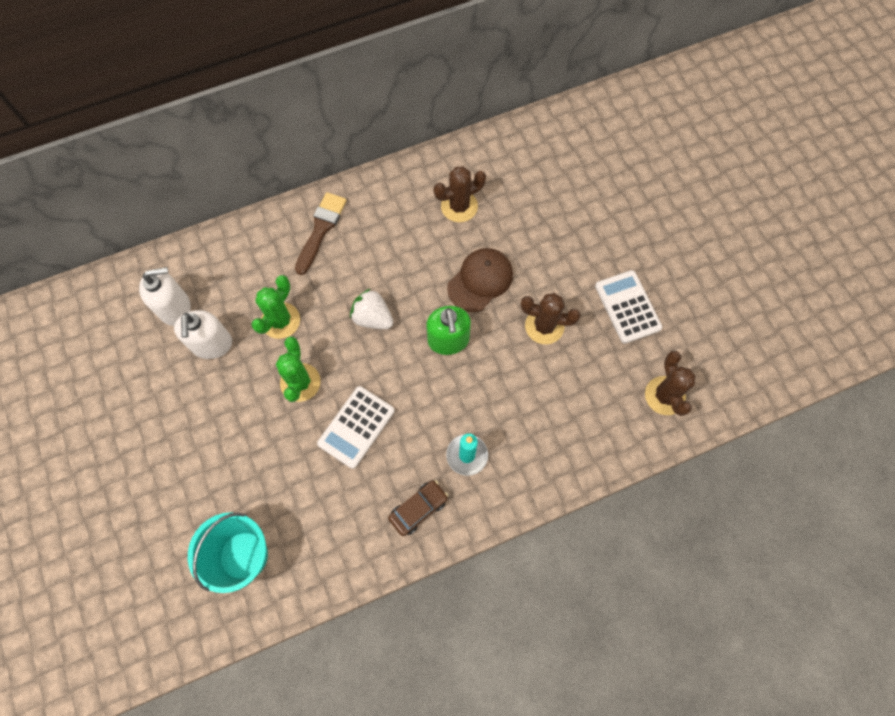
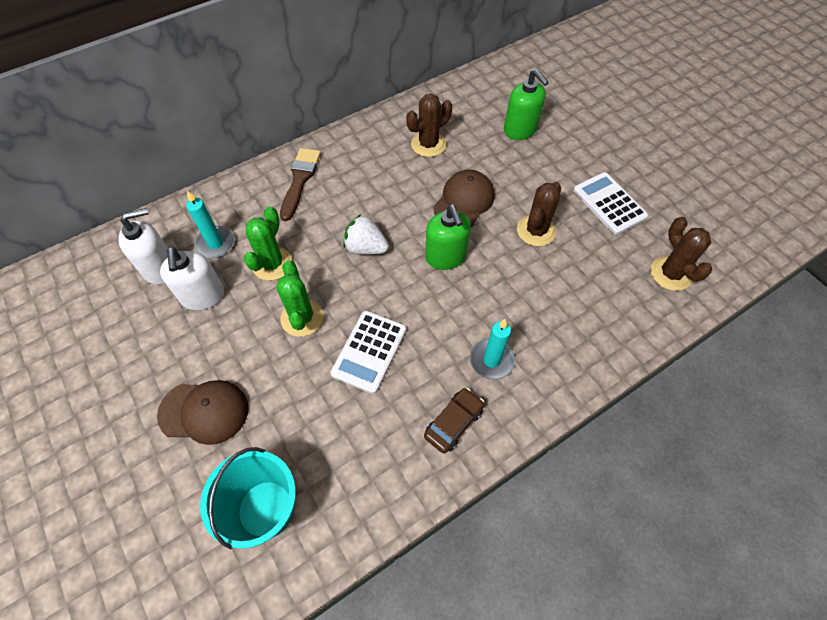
camera: 10 degrees left, 10 degrees down
(201, 459) = (204, 412): none -> brown cap
(230, 290) = (216, 244): none -> turquoise candle
(544, 326) = (536, 231): brown cactus -> brown cactus turned 60 degrees counterclockwise
(559, 203) = (520, 130): none -> green soap dispenser

